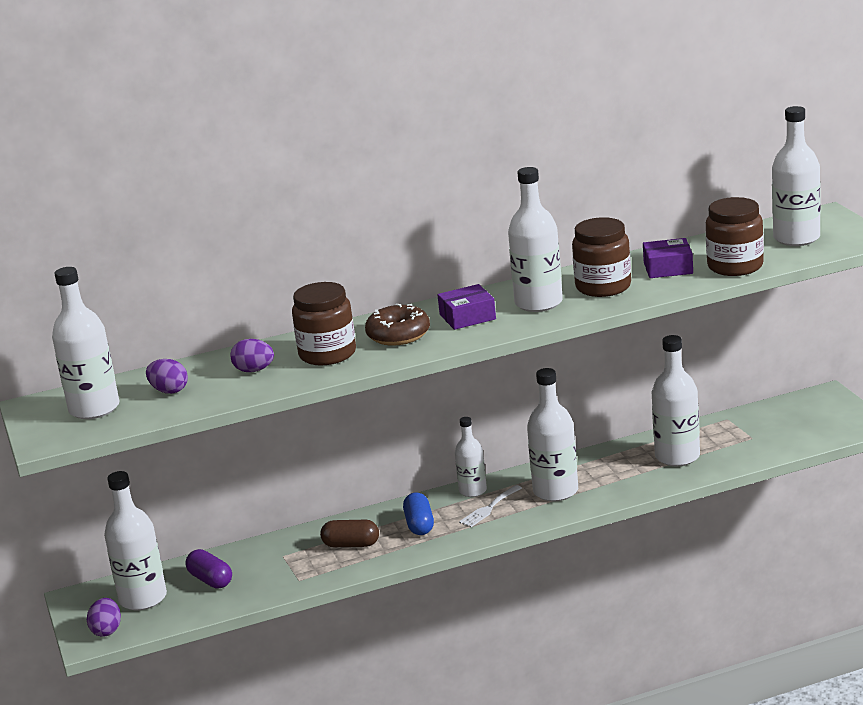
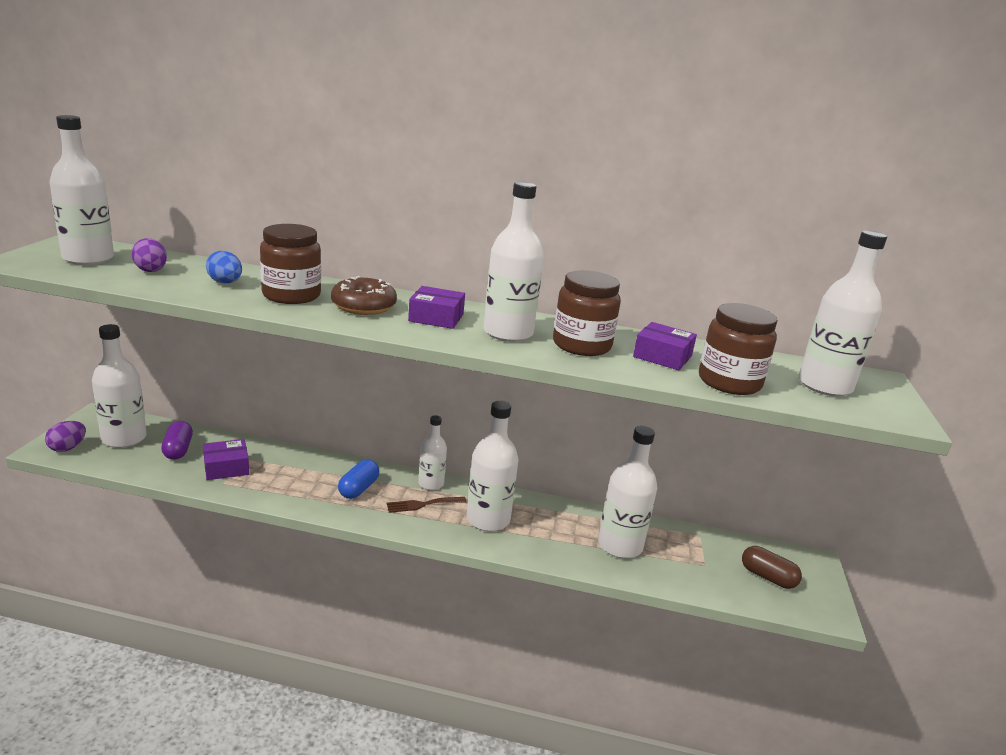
camera: 25 degrees right, 0 degrees up
(254, 370) = (225, 283): purple egg -> blue egg
(280, 569) = (226, 467): none -> purple box
(351, 545) = (294, 477): brown capsule -> brown capsule (767, 577)
(489, 508) = (422, 504): white fork -> brown fork

